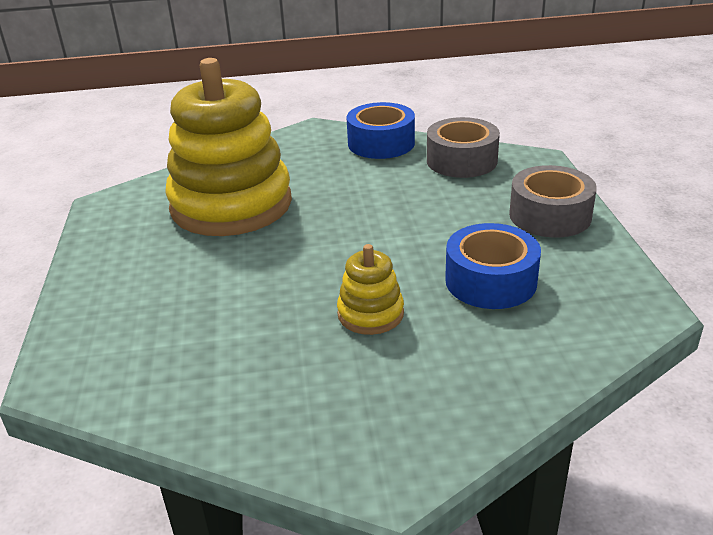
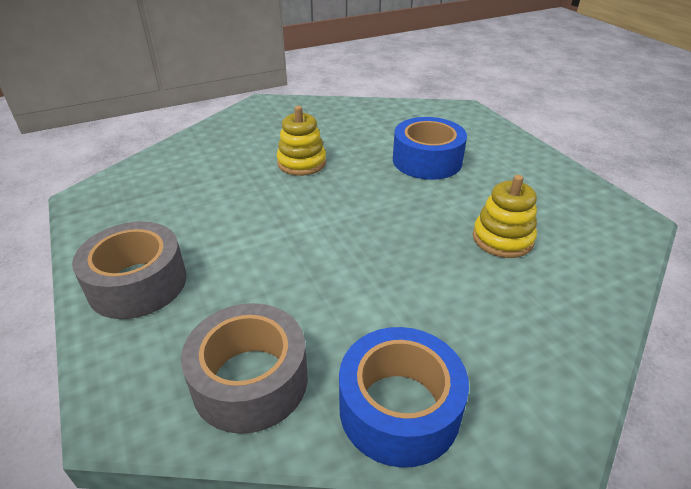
camera: 160 degrees right, 5 degrees up
(231, 205) = (502, 239): yellow stacking toy -> yellow stacking toy, size x0.44
(490, 281) = (211, 199): blue tape -> blue tape (427, 160)

